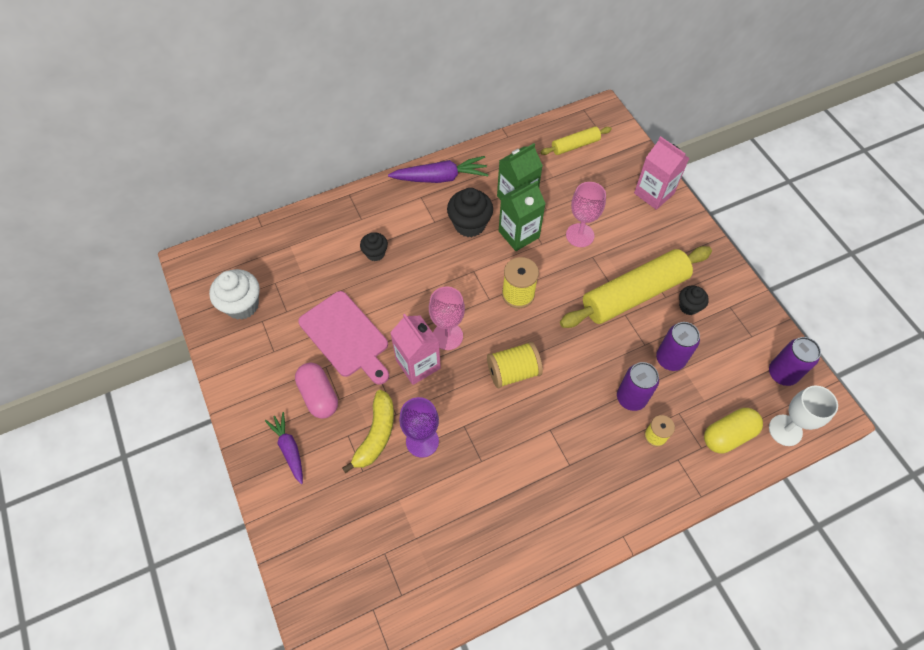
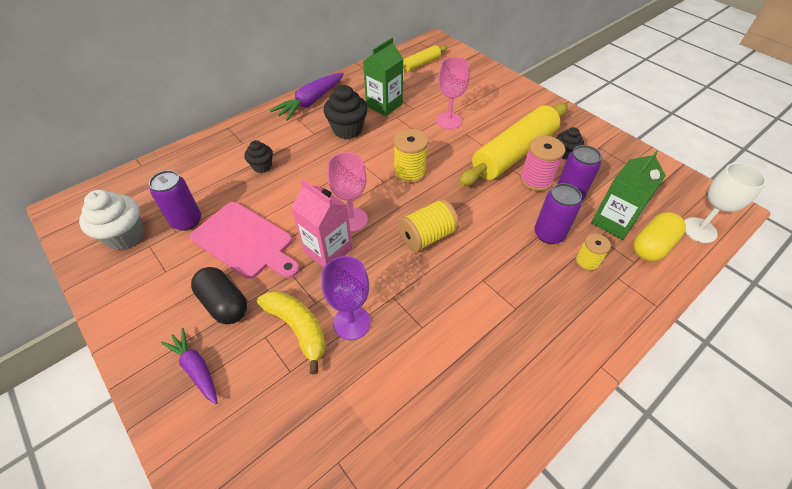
camera: 15 degrees left, 10 degrees down
(319, 396) = (224, 303): pink capsule -> black capsule
(376, 434) = (298, 328): yellow banana -> yellow banana turned 45 degrees counterclockwise
(440, 177) = (311, 102): purple carrot -> purple carrot turned 150 degrees clockwise
(518, 234) = (394, 129): green carton -> green carton (613, 222)
(644, 332) = (536, 180): none -> pink spool
(654, 193) = (498, 83): pink carton -> none
(782, 373) = (670, 187): purple can -> purple can (187, 221)

